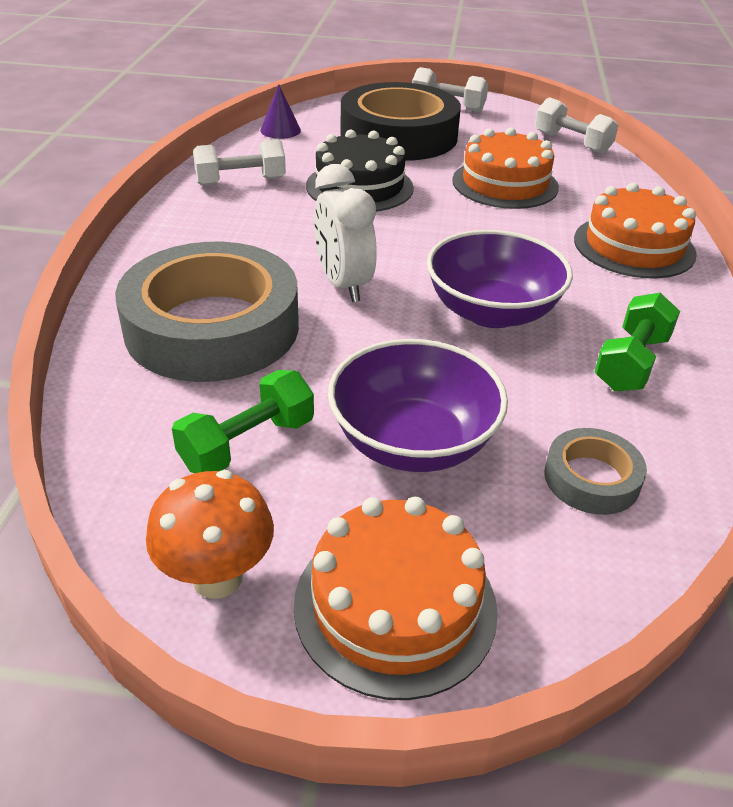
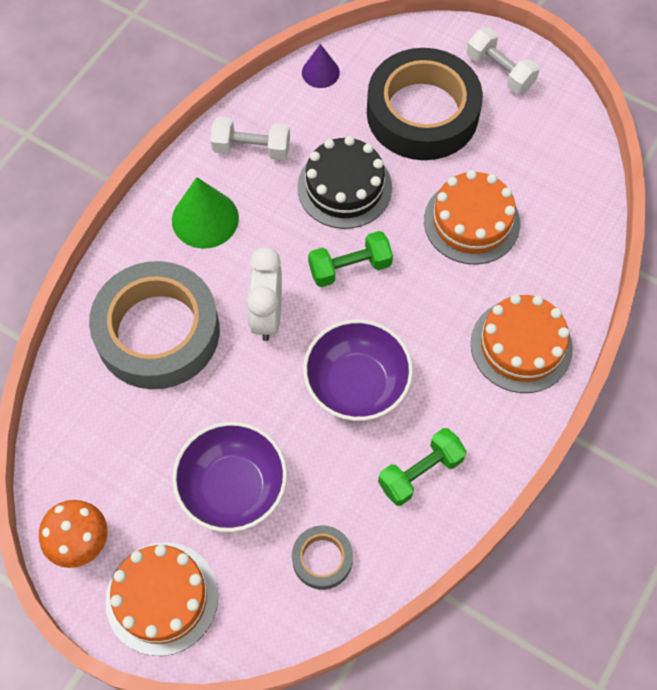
camera: 25 degrees right, 25 degrees up
(218, 233) = (205, 219): none -> green cone
(247, 444) = (136, 451): green dumbbell -> green dumbbell (350, 267)
(571, 143) = (578, 174): white dumbbell -> none

